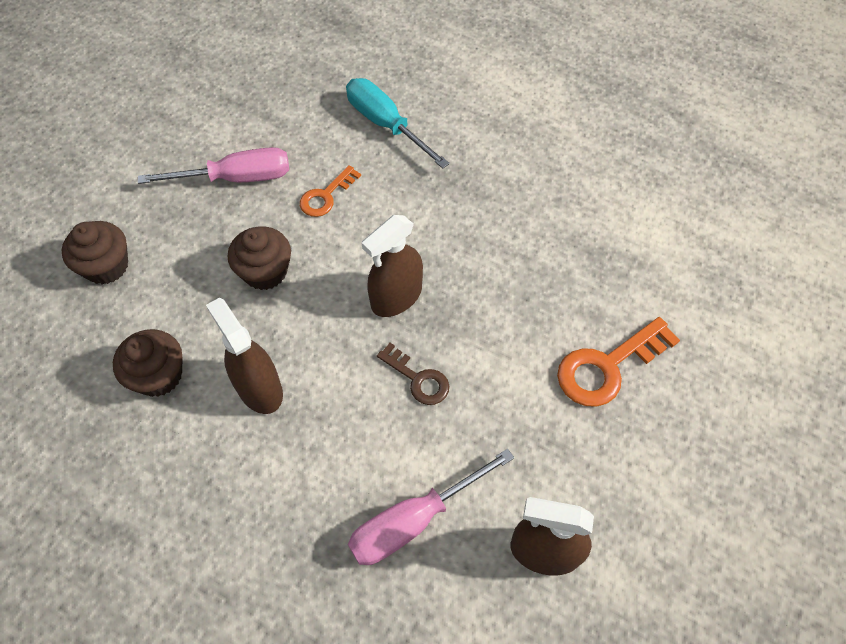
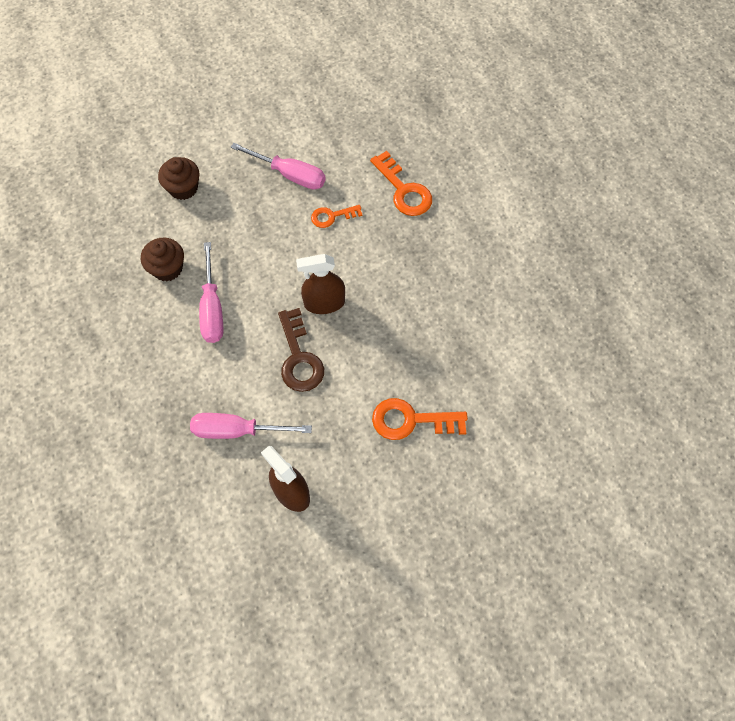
camera: 35 degrees right, 5 degrees up
(259, 388) = (212, 308): brown spray bottle -> pink screwdriver
(265, 272) = (264, 243): brown cupcake -> none
(385, 124) = (403, 190): turquoise screwdriver -> orange key
(417, 379) = (299, 357): brown key -> brown key, size x1.64

